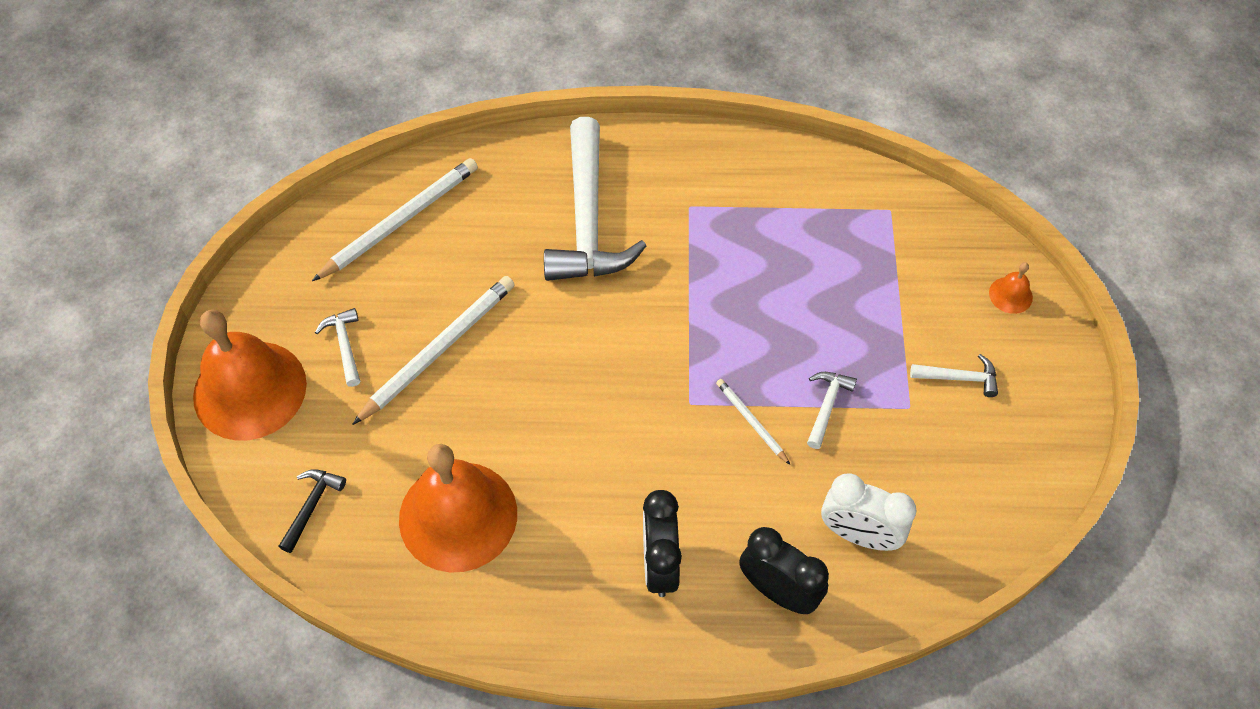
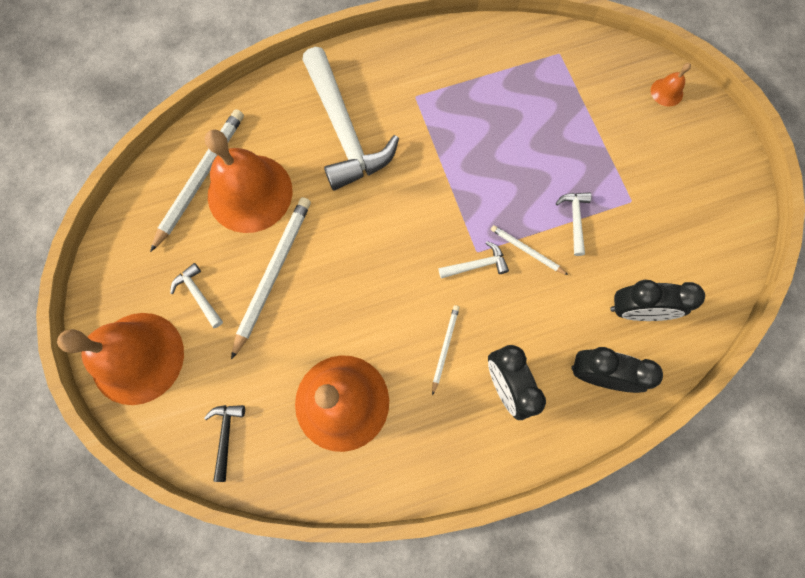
camera: 20 degrees left, 15 degrees up
(449, 254) = (250, 193): none -> orange bell
(604, 497) = (444, 347): none -> white pencil
(858, 534) = (635, 311): white clock -> black clock
(959, 378) = (656, 167): white hammer -> white hammer (476, 265)

